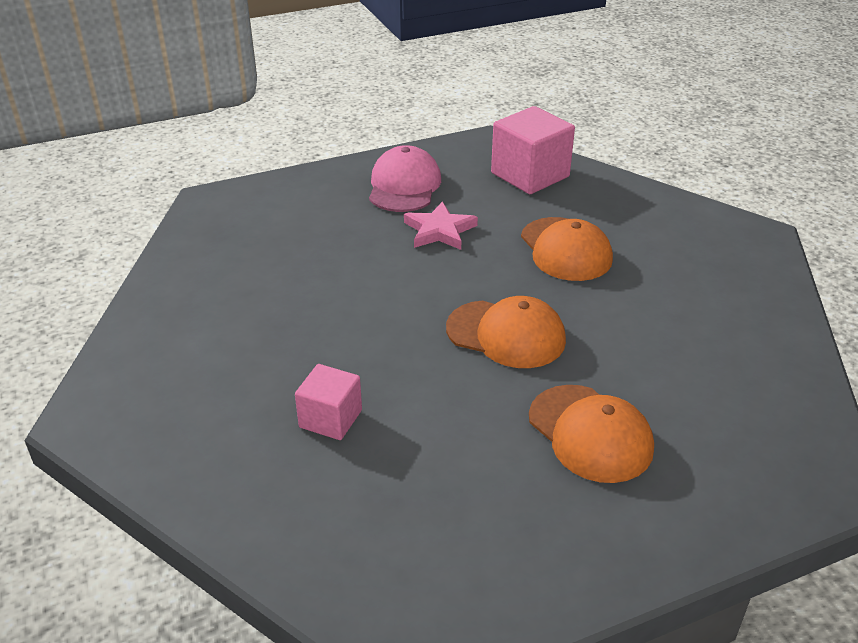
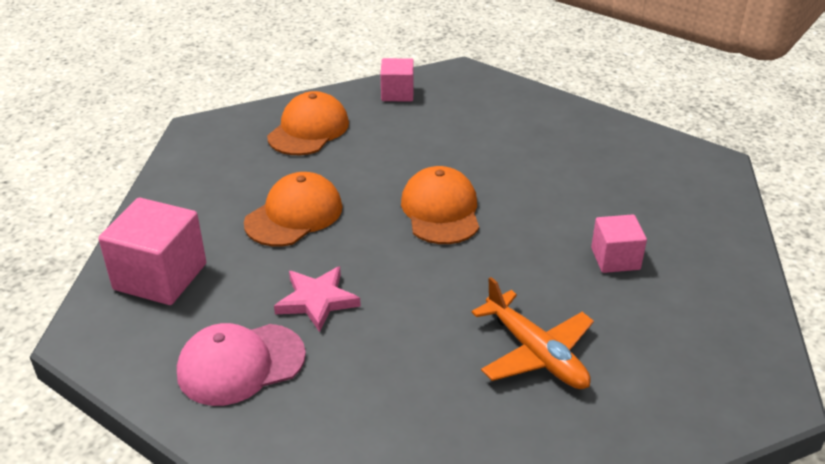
camera: 120 degrees left, 0 degrees up
(275, 311) = (535, 353): none -> orange plane
(590, 433) = (507, 149): orange cap -> orange cap (308, 130)
(784, 393) = (397, 93): none -> pink cube

